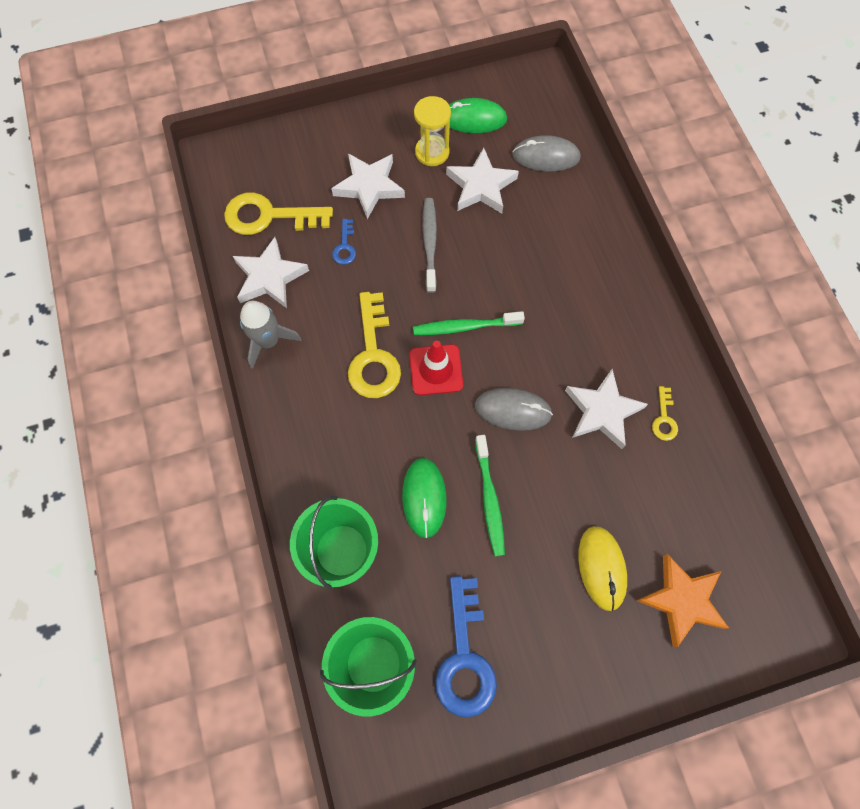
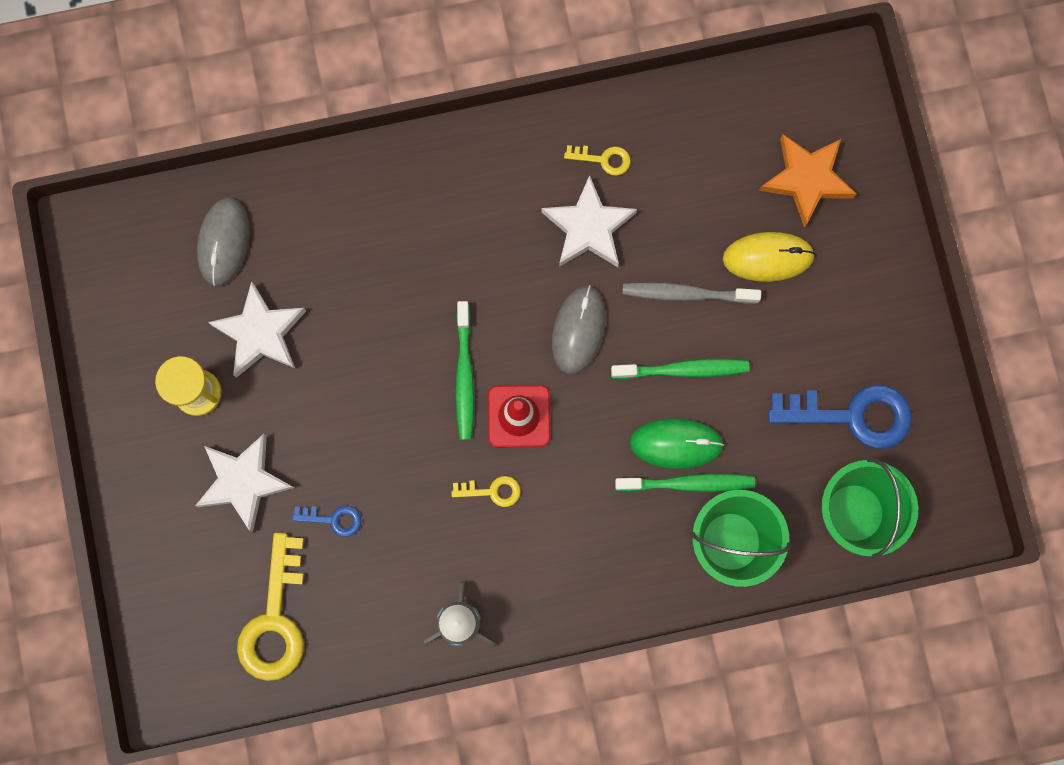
camera: 85 degrees left, 10 degrees up
(270, 277) = (369, 620): white star -> none
(373, 355) = (492, 491): yellow key -> yellow key, size x0.48
(390, 510) = (688, 483): none -> green toothbrush
(429, 243) = (341, 408): grey toothbrush -> grey toothbrush (686, 294)
(473, 119) = (150, 331): green mouse -> none

